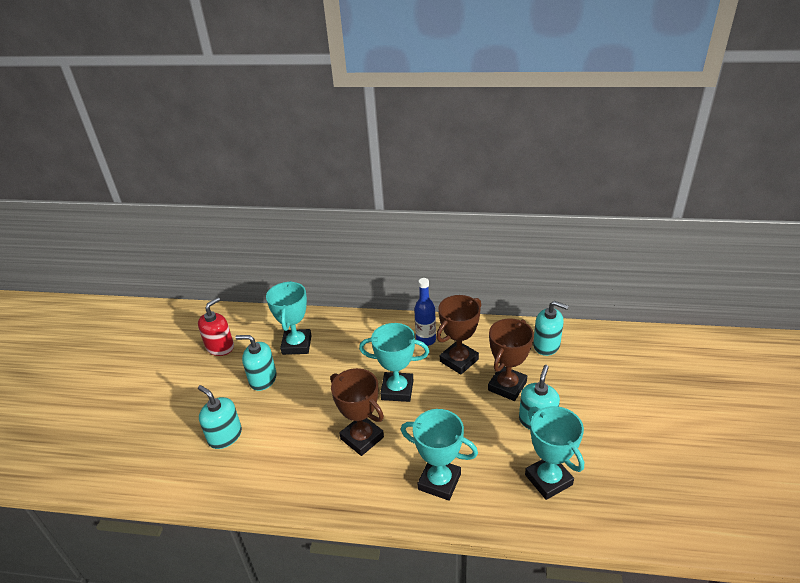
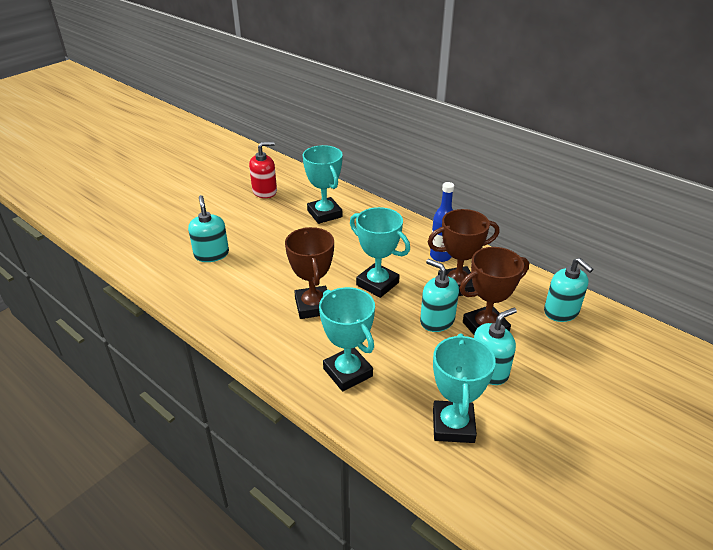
camera: 30 degrees right, 0 degrees up
(263, 379) = (275, 227): turquoise soap dispenser -> turquoise soap dispenser (437, 320)
(297, 345) = (324, 214): turquoise trophy -> turquoise trophy turned 60 degrees counterclockwise

